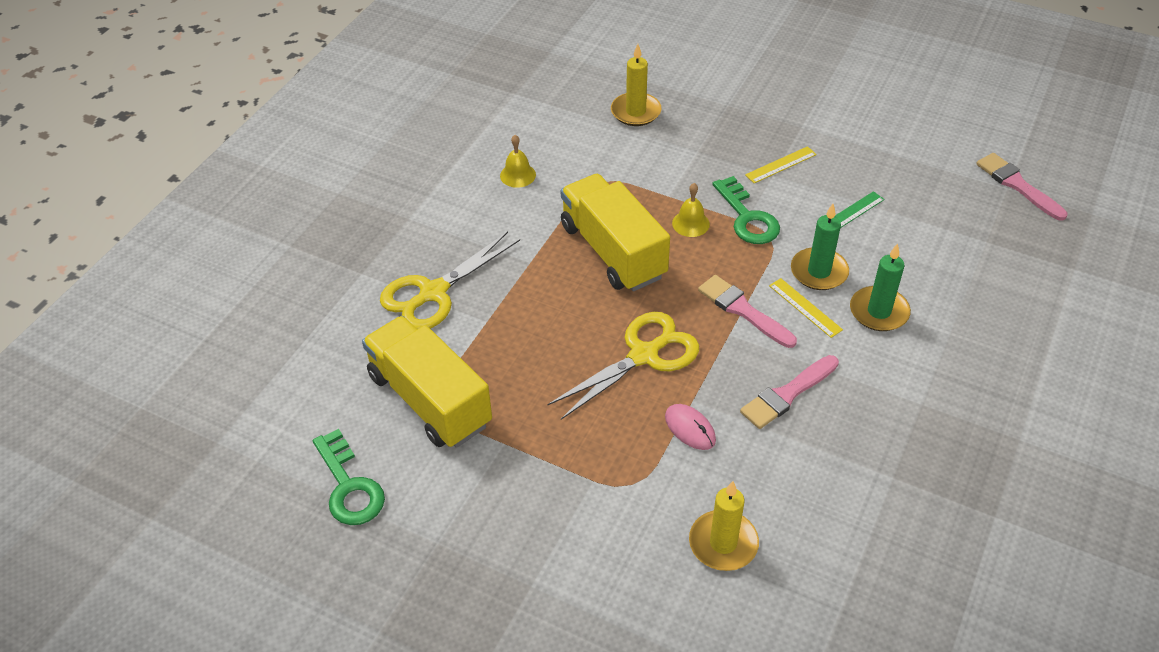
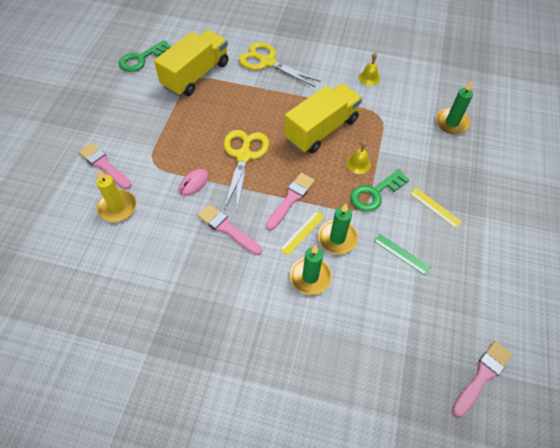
camera: 75 degrees right, 10 degrees up
(622, 562) = (104, 165): none -> pink brush
(635, 112) = (452, 122): yellow candle -> green candle
(644, 355) = (244, 155): yellow scissors -> yellow scissors turned 120 degrees counterclockwise

